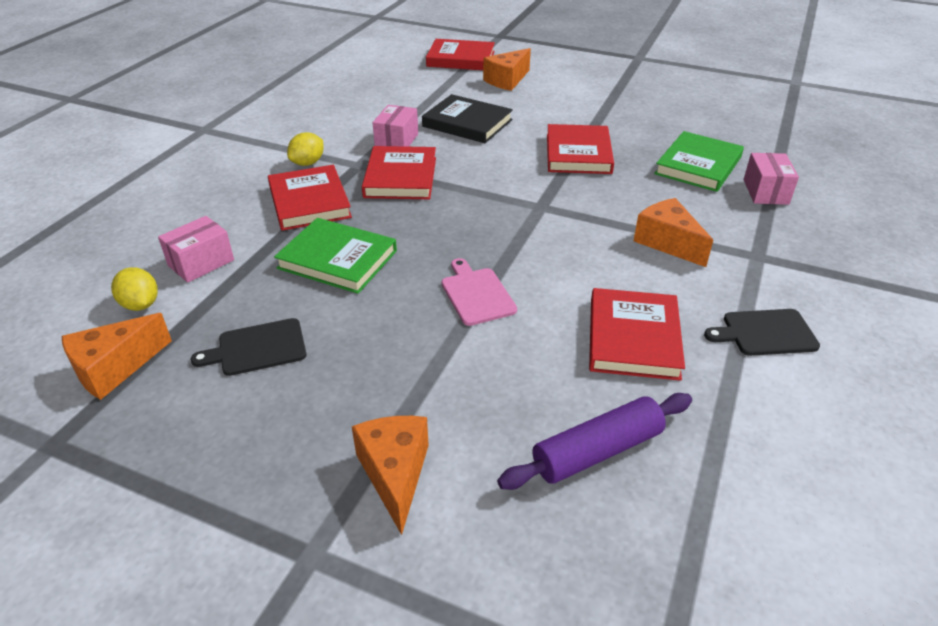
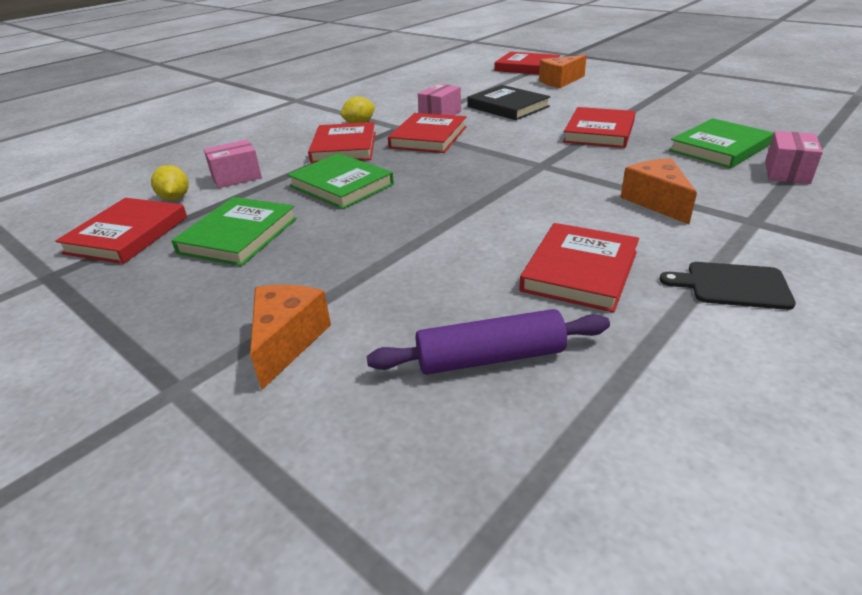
camera: 20 degrees right, 5 degrees down
(114, 368) = (127, 235): orange cheese -> red book
(257, 348) = (238, 235): black cutting board -> green book
(476, 294) = (445, 220): pink cutting board -> none

